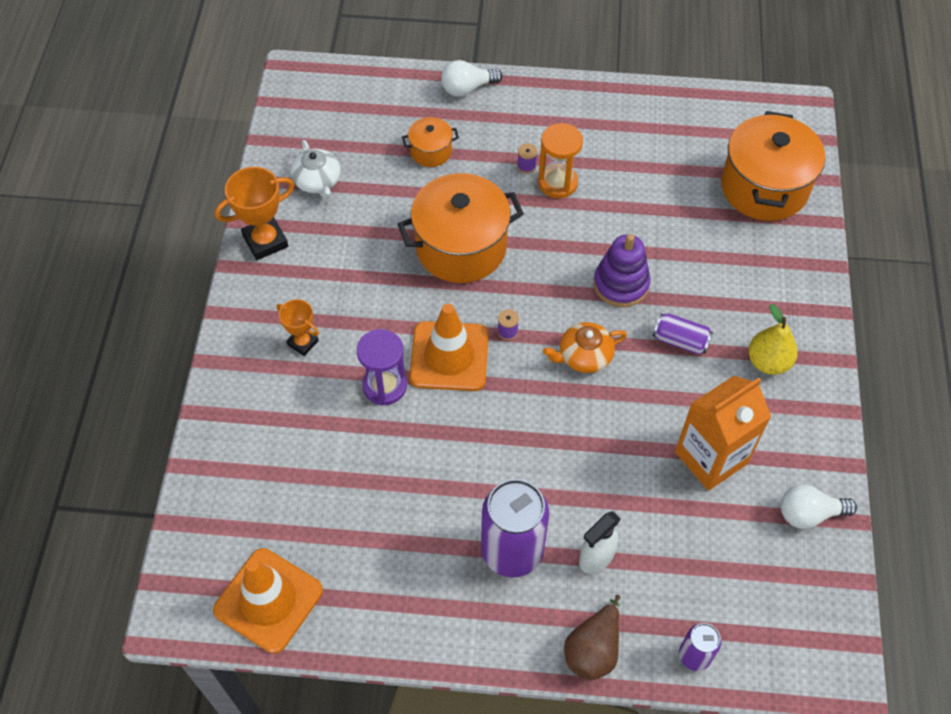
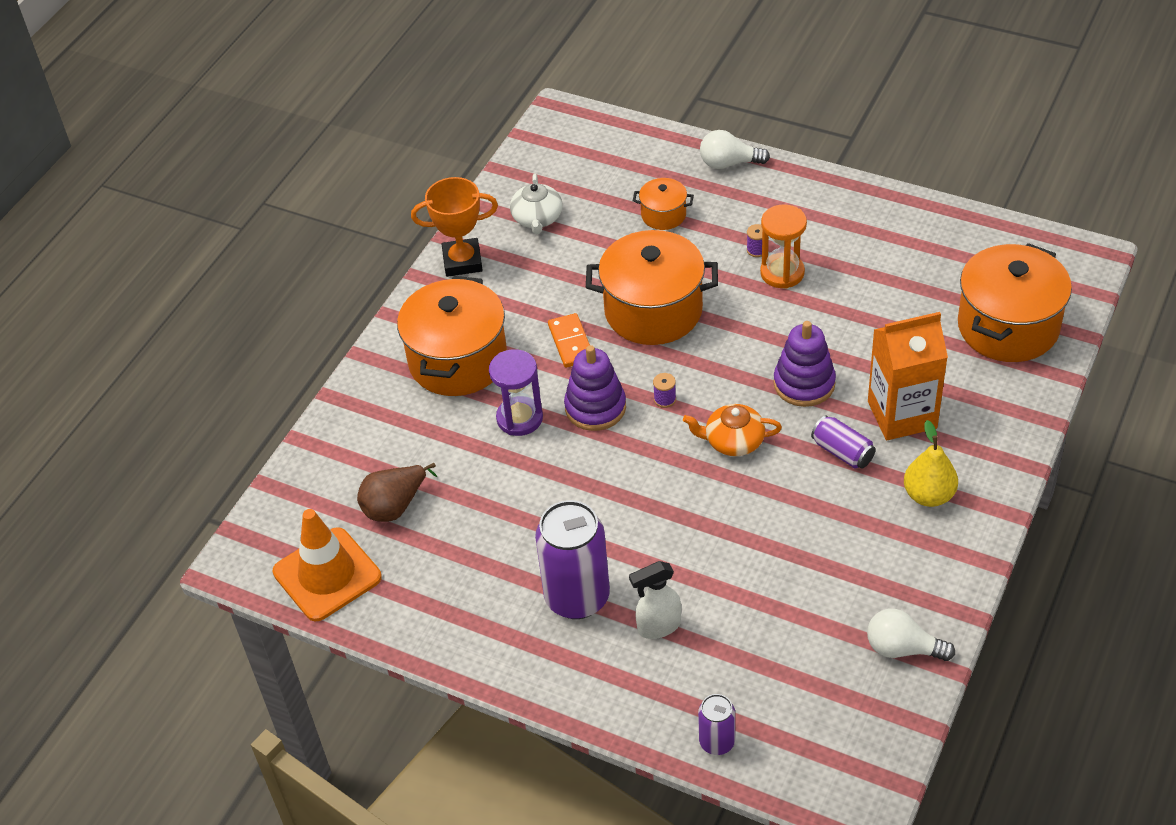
camera: 25 degrees right, 10 degrees down
(303, 343) = (458, 360): orange trophy -> orange pot
(400, 297) = (571, 343): none -> orange domino
(449, 356) = (595, 407): orange traffic cone -> purple stacking toy
(593, 649) = (617, 706): brown pear -> brown pear (395, 506)
(711, 458) = (822, 568): orange carton -> orange carton (902, 415)

